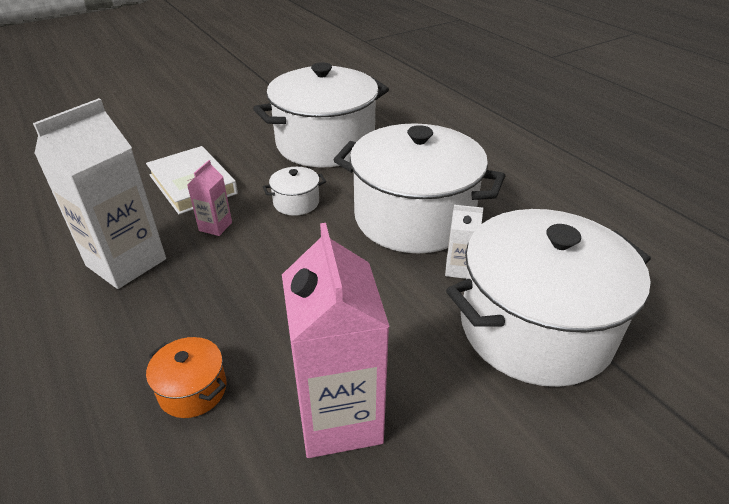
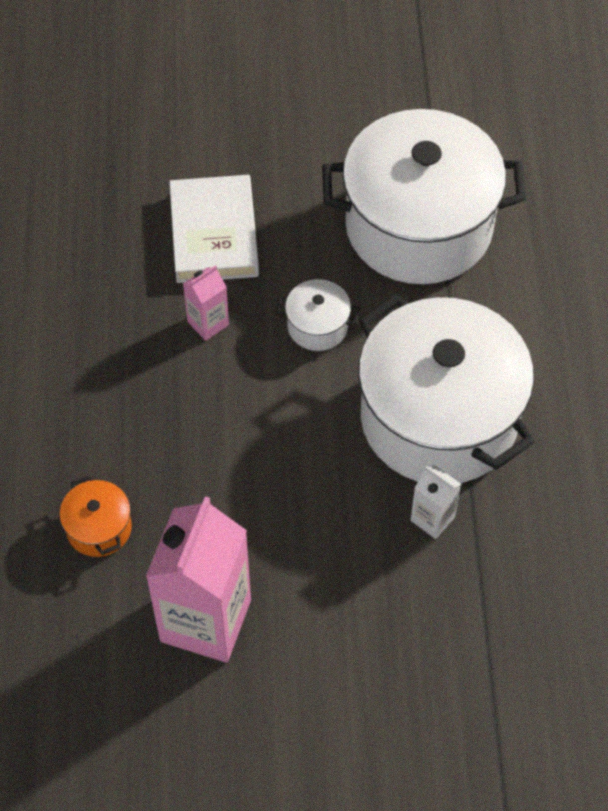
camera: 30 degrees right, 20 degrees up
(126, 262) = (96, 335): white carton -> none
(535, 327) = (451, 628): white pot -> none

